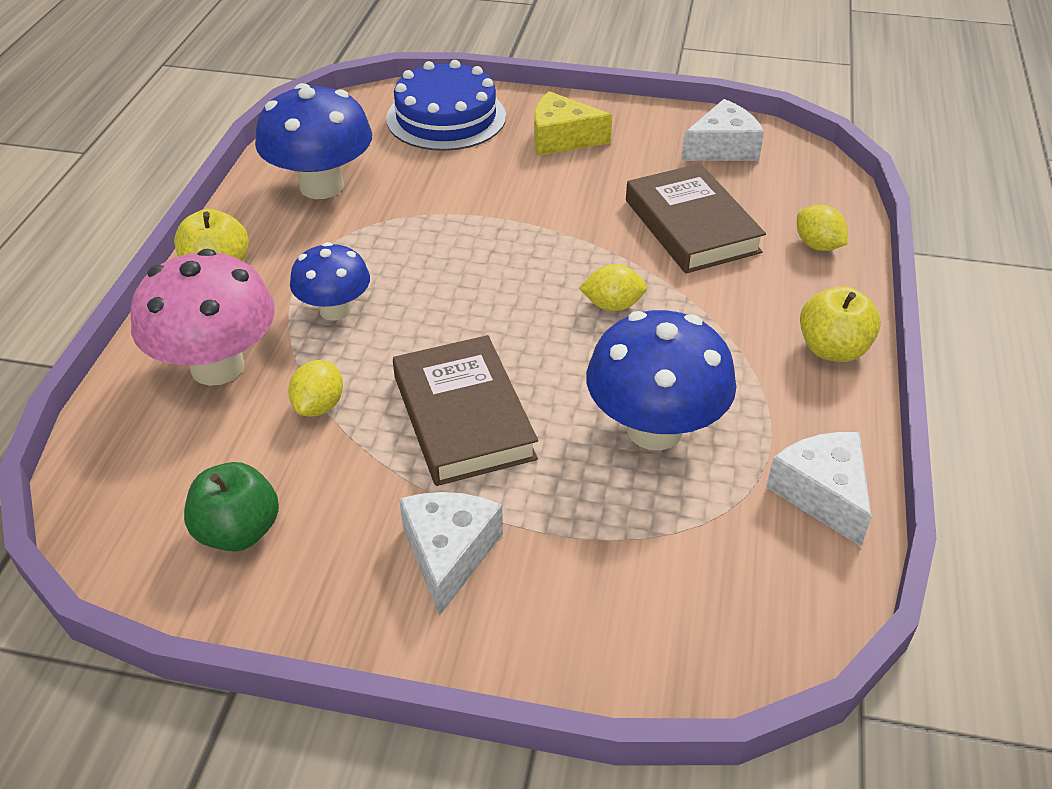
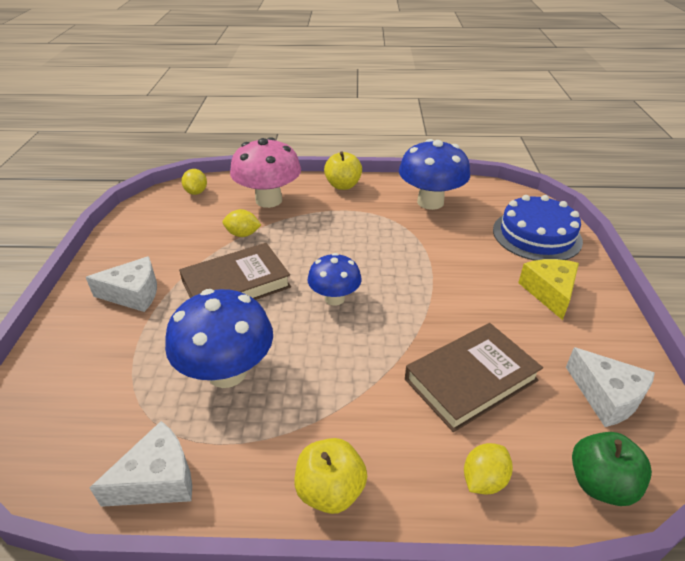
camera: 80 degrees right, 5 degrees down
(238, 531) = (159, 227): green apple -> green apple (600, 484)
(335, 310) = (319, 226): blue mushroom -> blue mushroom (334, 298)
(612, 305) = (353, 339): yellow lemon -> yellow lemon (196, 192)

